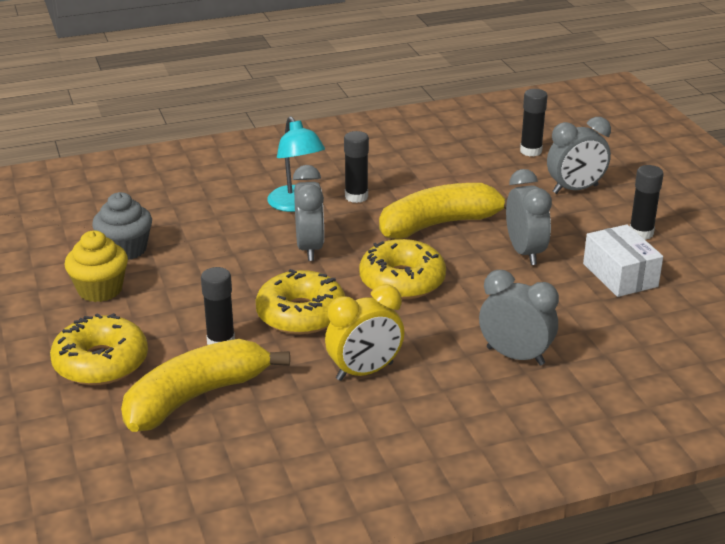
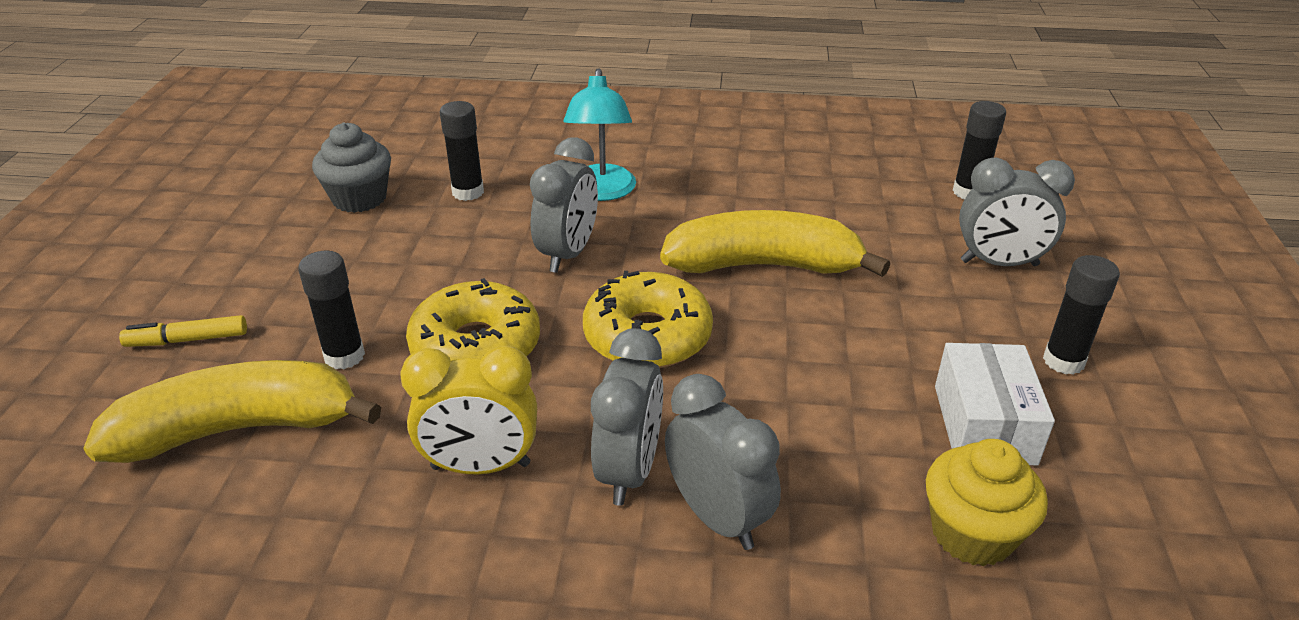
camera: 25 degrees right, 5 degrees up
(100, 290) = (283, 241): yellow cupcake -> yellow cupcake (972, 534)
(101, 363) = (187, 340): yellow donut -> yellow marker
(356, 197) = (684, 199): black glue stick -> black glue stick (468, 192)
(525, 252) = (856, 342): grey clock -> grey clock (629, 471)

